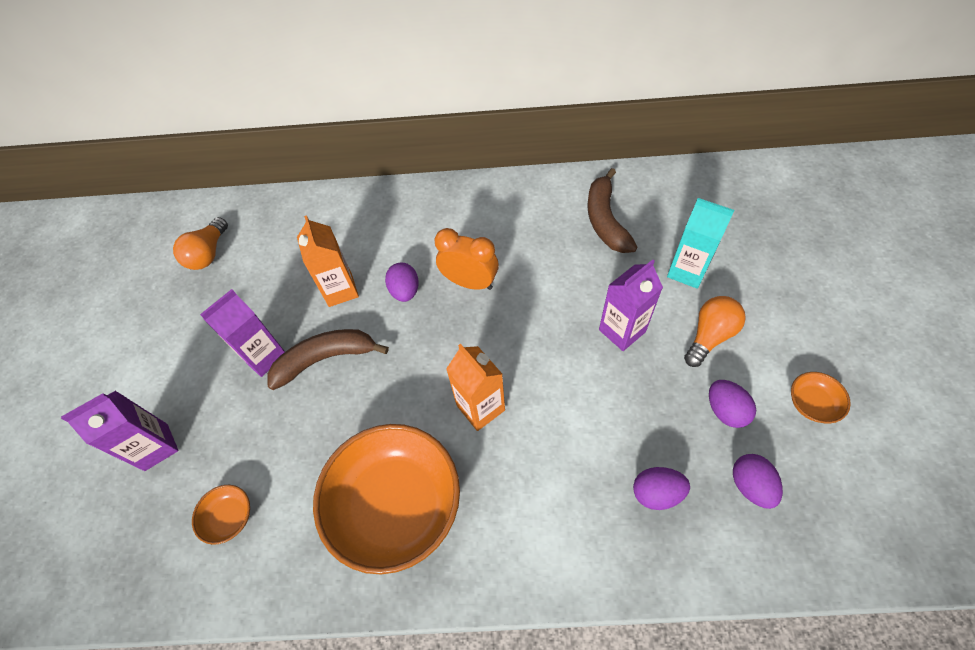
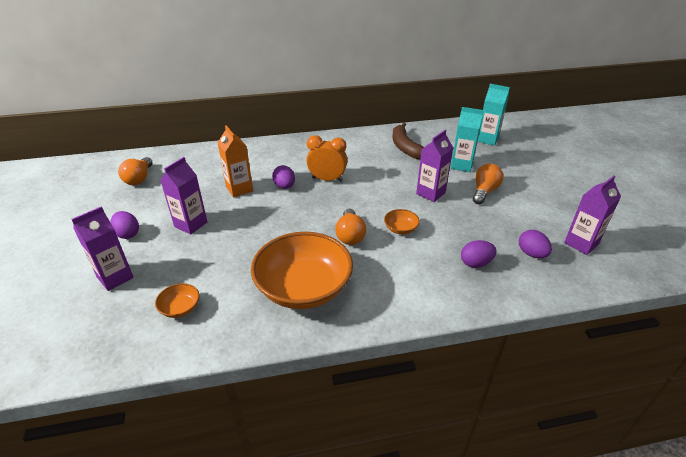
camera: 15 degrees left, 20 degrees down
(325, 359) = (236, 222): brown banana -> none
(480, 408) = (350, 235): orange carton -> orange light bulb
(725, 410) = (505, 222): purple egg -> purple egg (128, 234)
(746, 212) = (487, 139): none -> turquoise carton
(812, 404) = (554, 215): orange bowl -> orange bowl (400, 229)
(839, 474) = (581, 243): none -> purple carton

